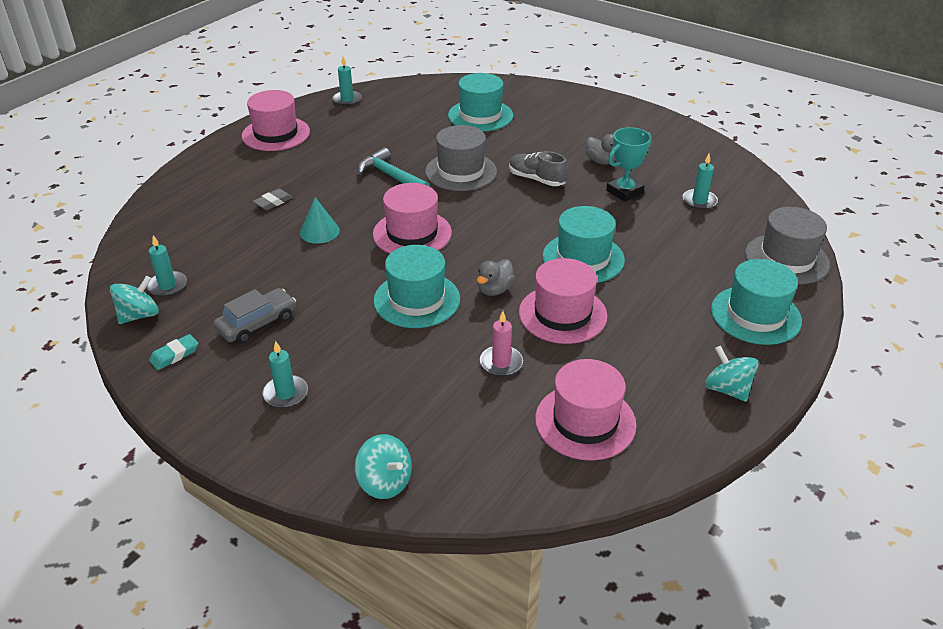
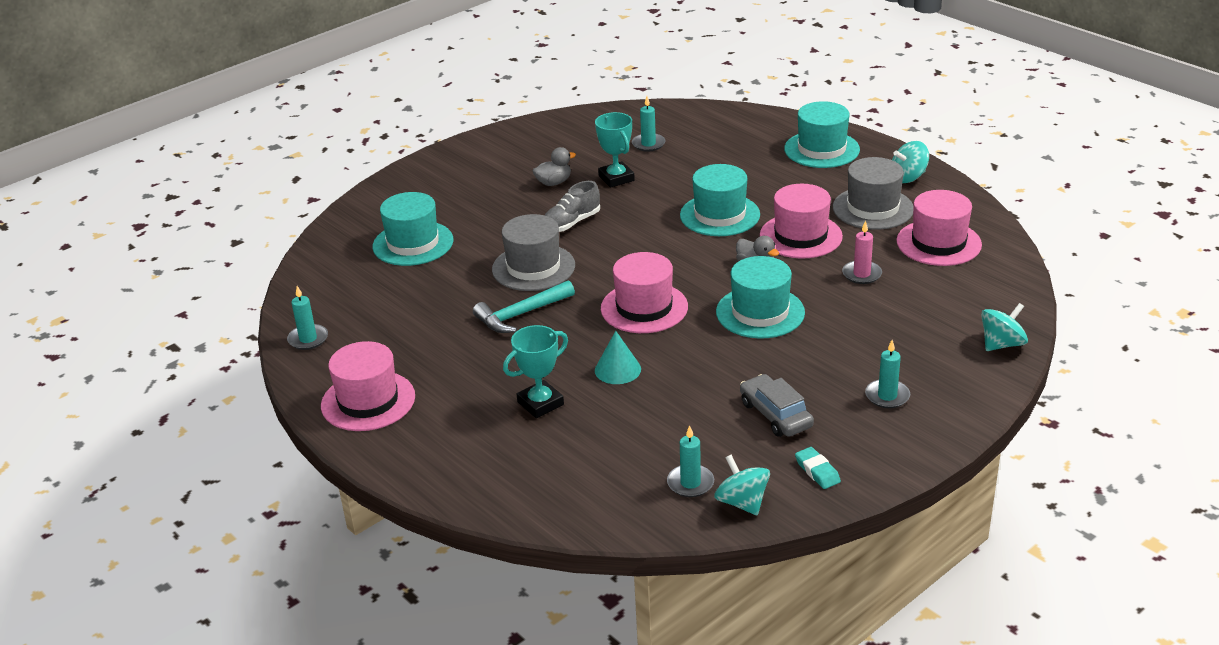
camera: 75 degrees left, 5 degrees down
(273, 202) = (540, 403): grey eraser -> turquoise trophy
(786, 259) = (750, 122): grey hat -> grey hat (873, 208)

